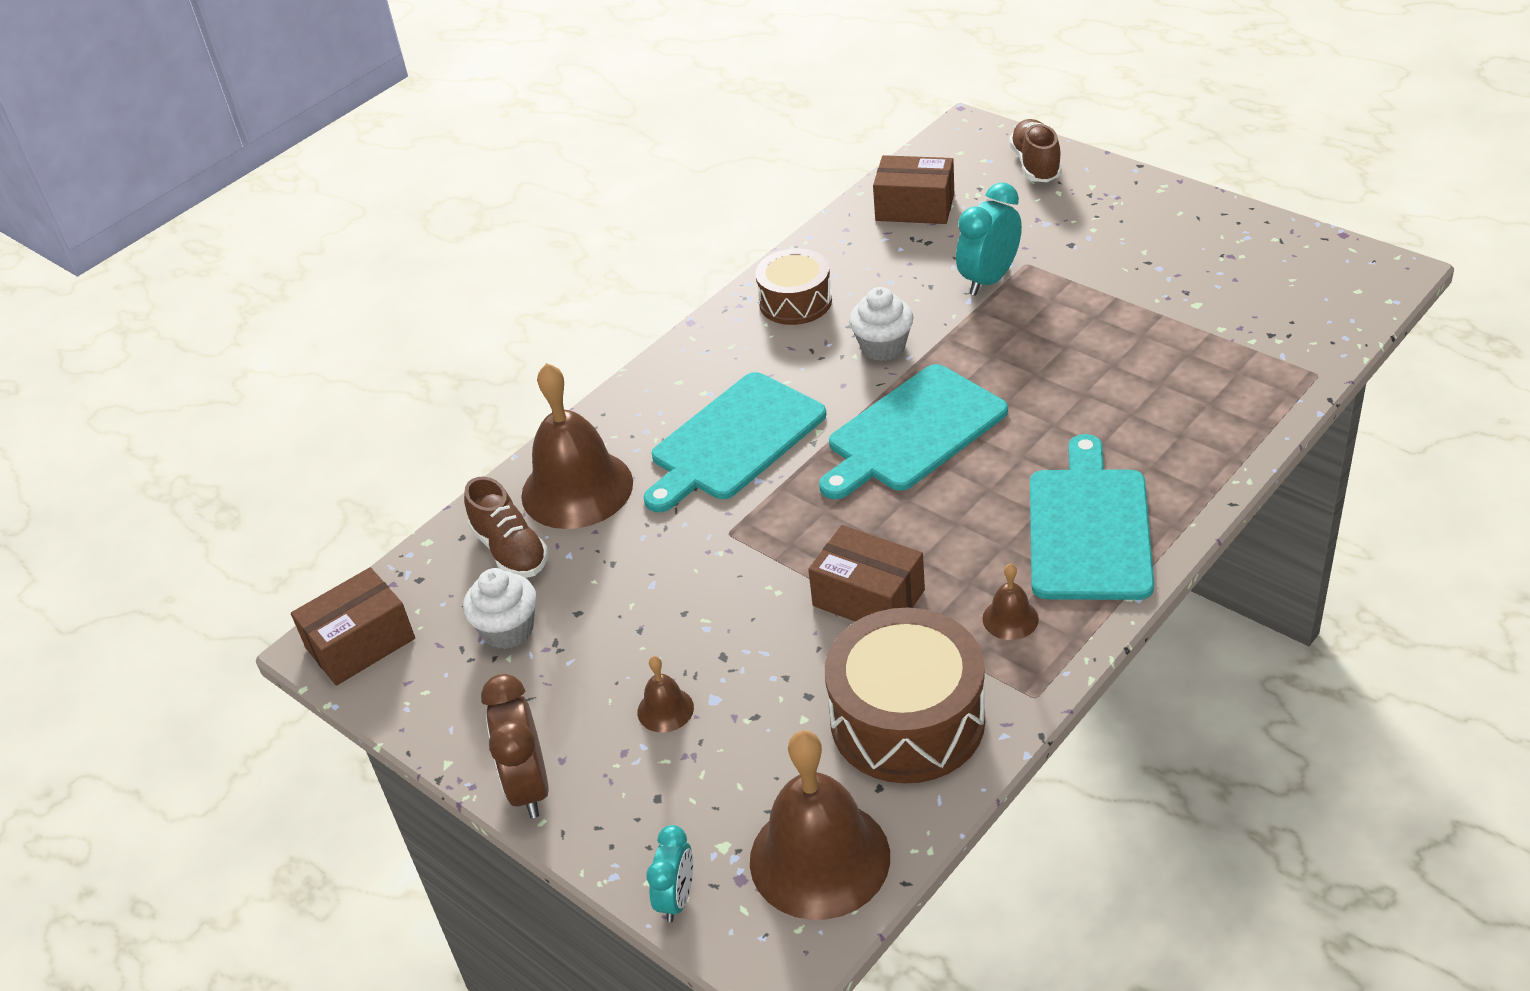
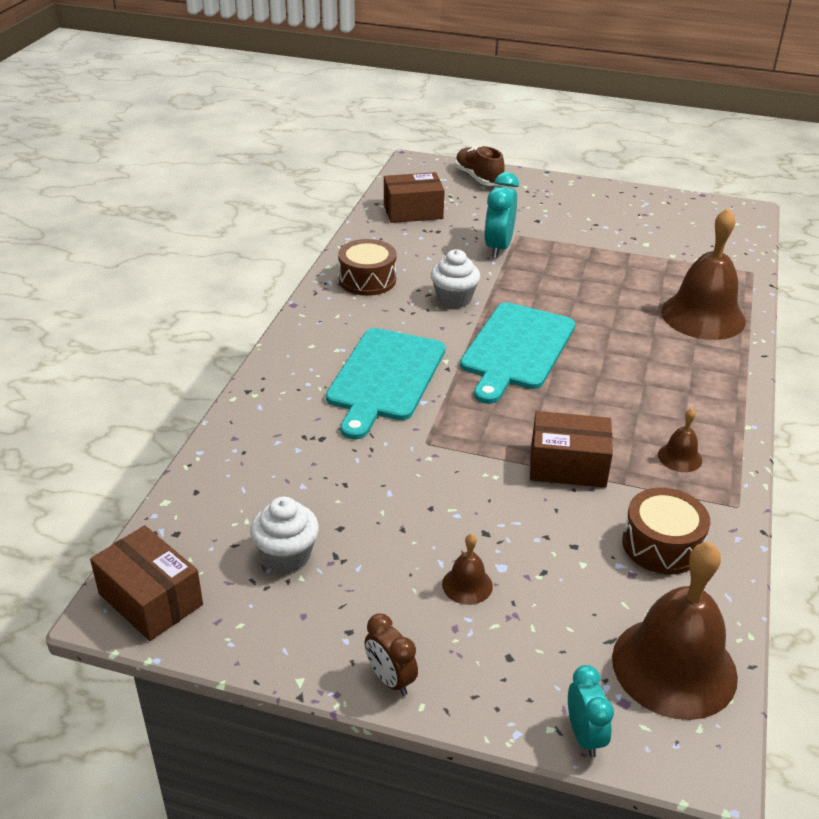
camera: 30 degrees left, 5 degrees down
(360, 643) = (150, 599): brown box -> brown box turned 75 degrees counterclockwise
(510, 550) = (248, 492): brown shoe -> none
(529, 786) = (390, 679): brown clock -> brown clock, size x0.63
(577, 489) = (277, 435): brown bell -> brown bell (703, 316)
(907, 720) = (661, 545): brown drum -> brown drum, size x0.62
(1089, 528) = (686, 388): turquoise cutting board -> none

